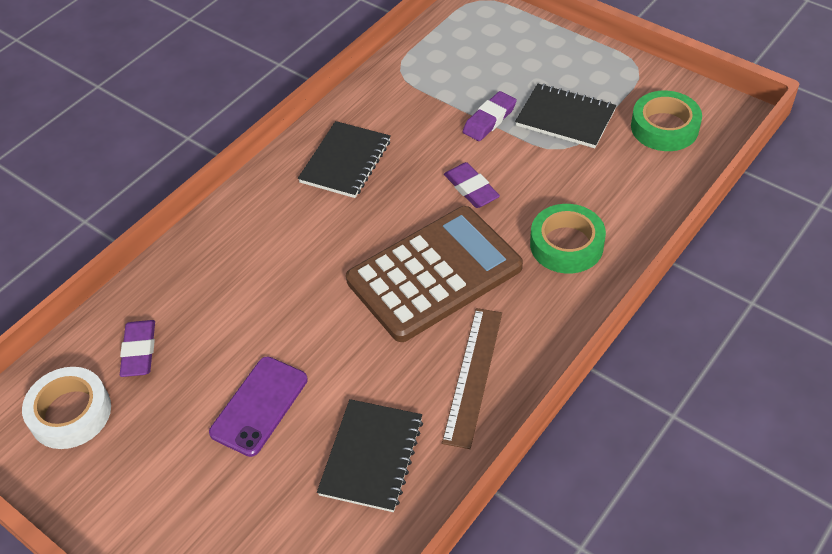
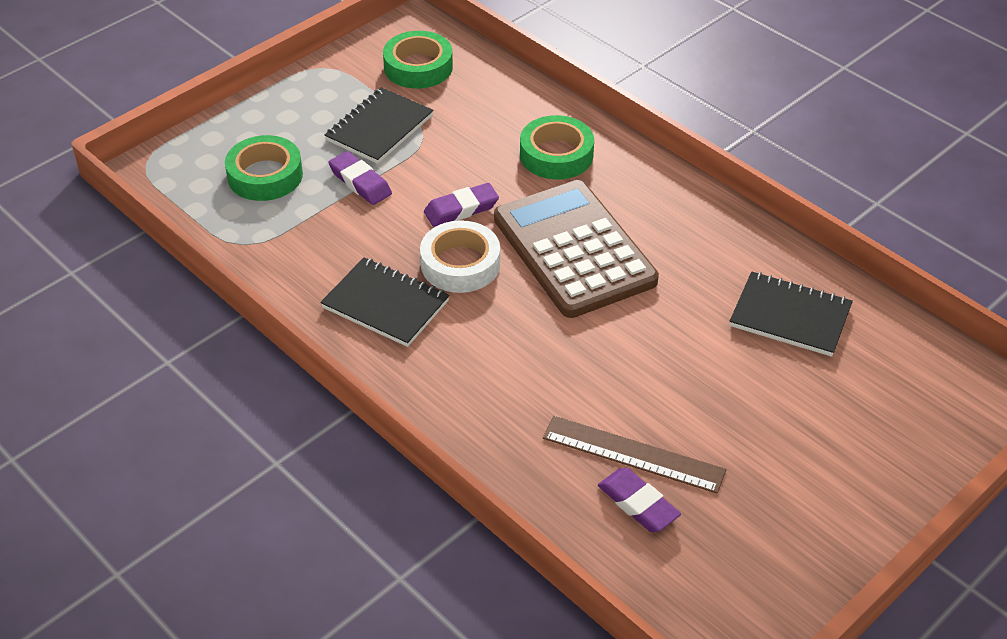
camera: 85 degrees left, 5 degrees down
(70, 413) = (718, 569): white tape -> white tape (460, 264)
(139, 351) = (638, 504): purple eraser -> purple eraser turned 45 degrees clockwise
(259, 406) = (724, 397): purple phone -> none
(473, 375) = (704, 237): brown ruler -> brown ruler (633, 454)
(482, 64) = (265, 175): none -> green tape

